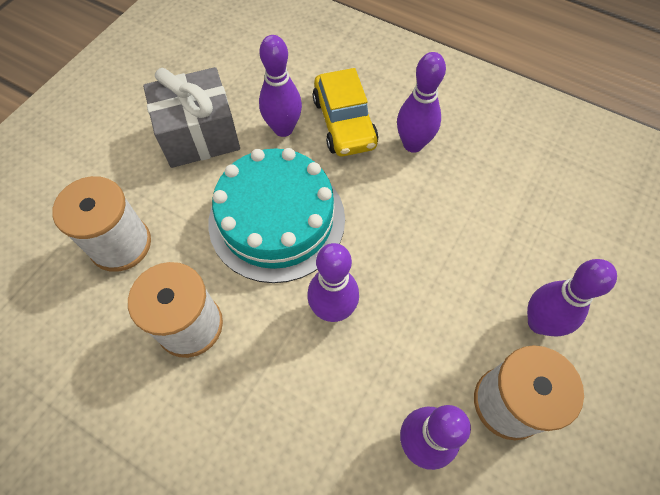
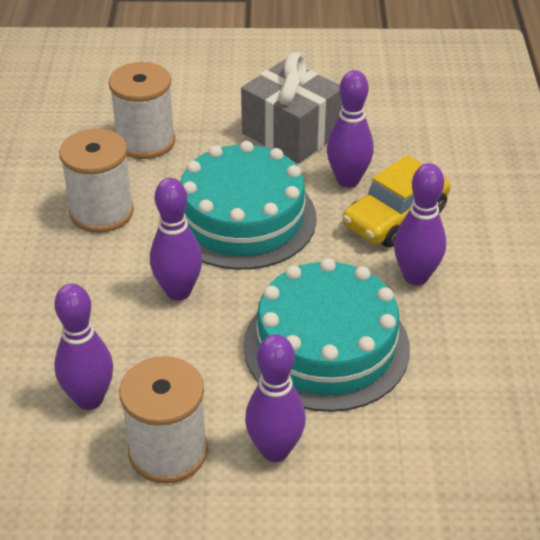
camera: 60 degrees right, 20 degrees down
(452, 235) = (326, 346): none -> turquoise cake

